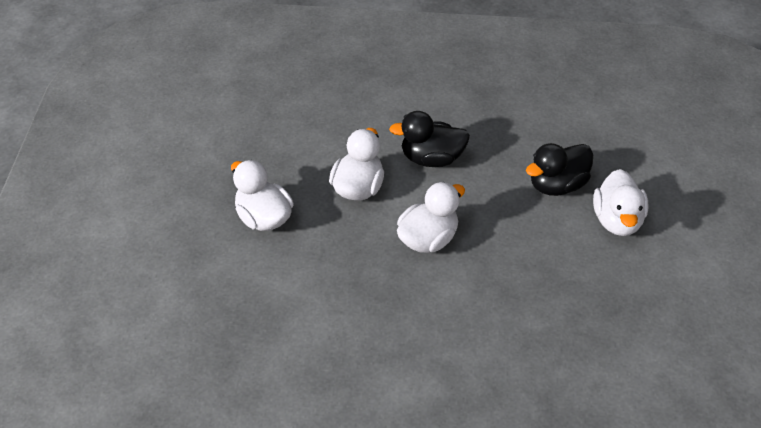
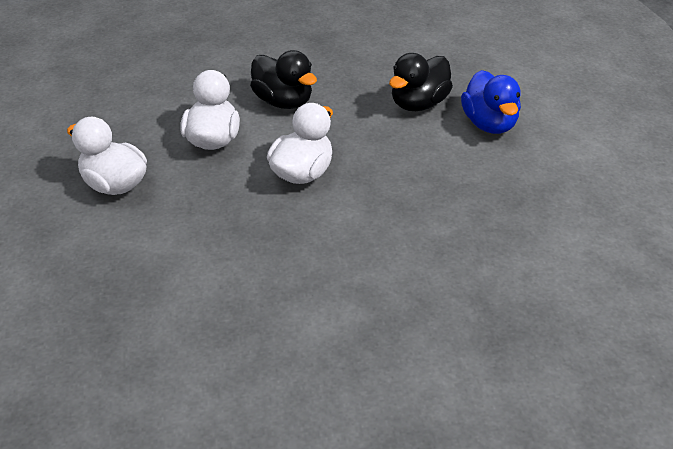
camera: 15 degrees left, 5 degrees down
(431, 158) = (283, 101): black duck -> black duck turned 120 degrees counterclockwise
(617, 221) = (489, 123): white duck -> blue duck

